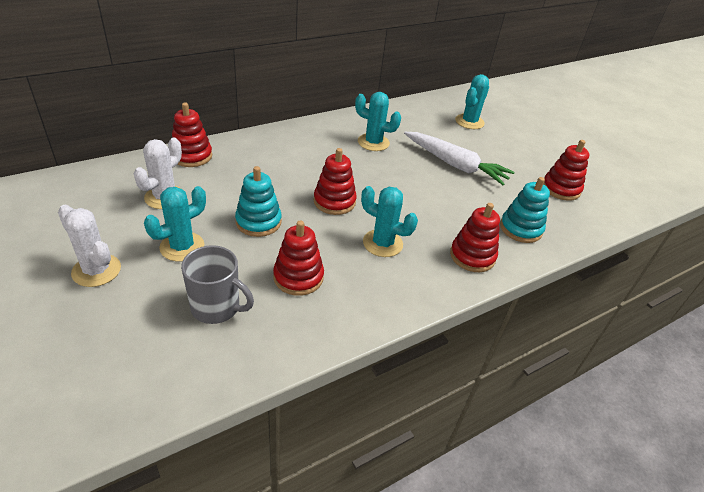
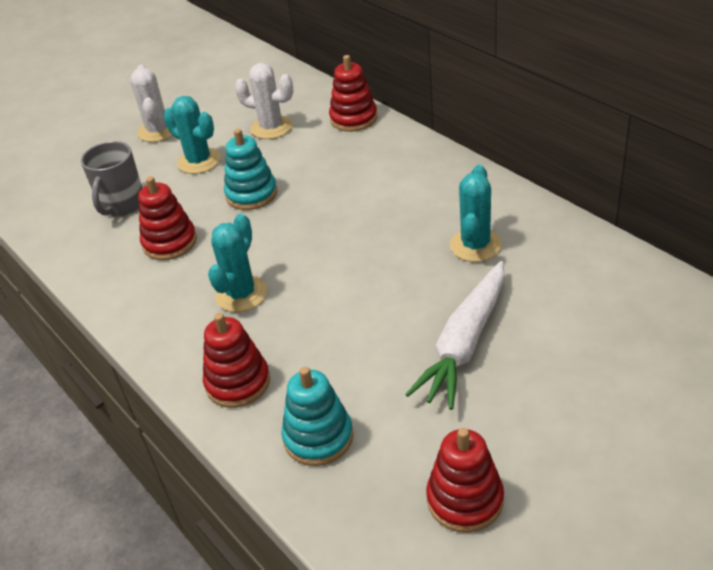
camera: 90 degrees right, 0 degrees up
(96, 270) = (158, 131): white cactus -> white cactus turned 45 degrees counterclockwise
(334, 201) = (311, 239): red stacking toy -> none
(469, 122) = (634, 349): turquoise cactus -> none

